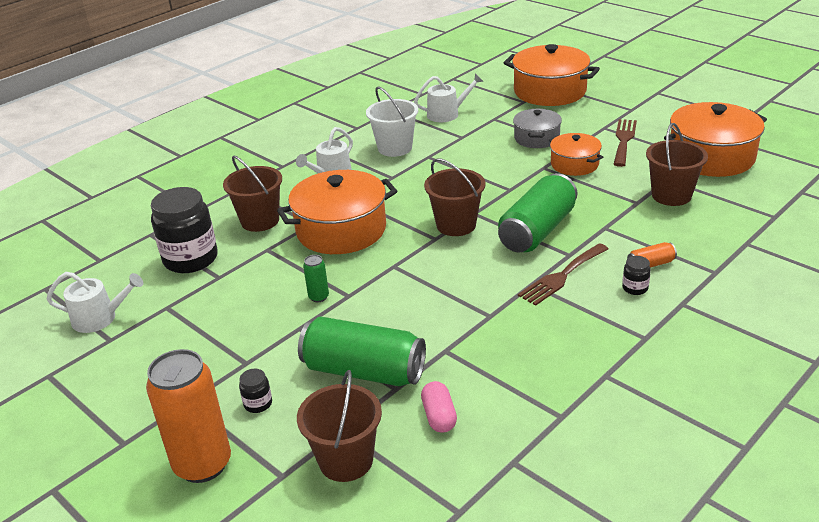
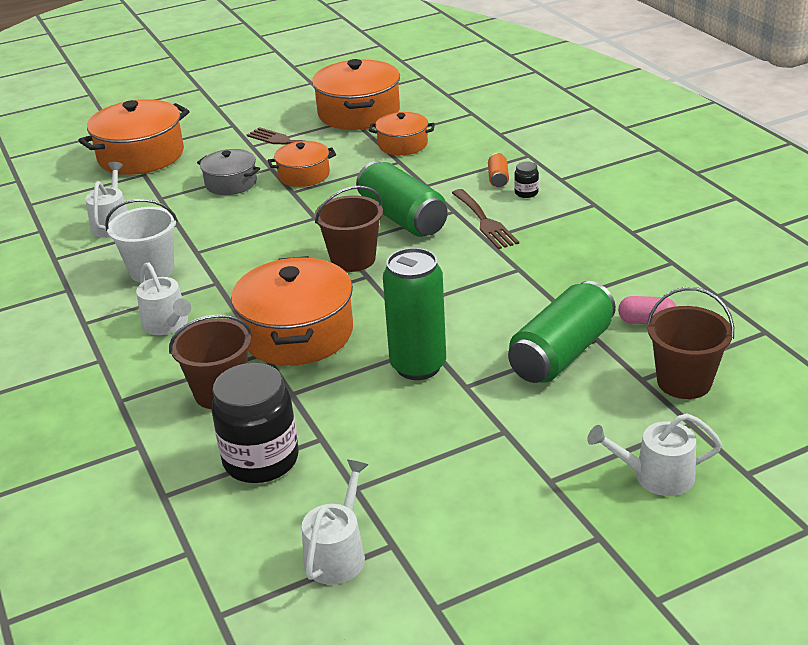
camera: 70 degrees left, 0 degrees up
(203, 464) = (656, 476): orange can -> white watering can
(258, 404) = (578, 429): black jar -> none
(318, 297) = (418, 366): green can -> green can, size x2.29
(671, 195) = (402, 144): brown bucket -> orange pot

